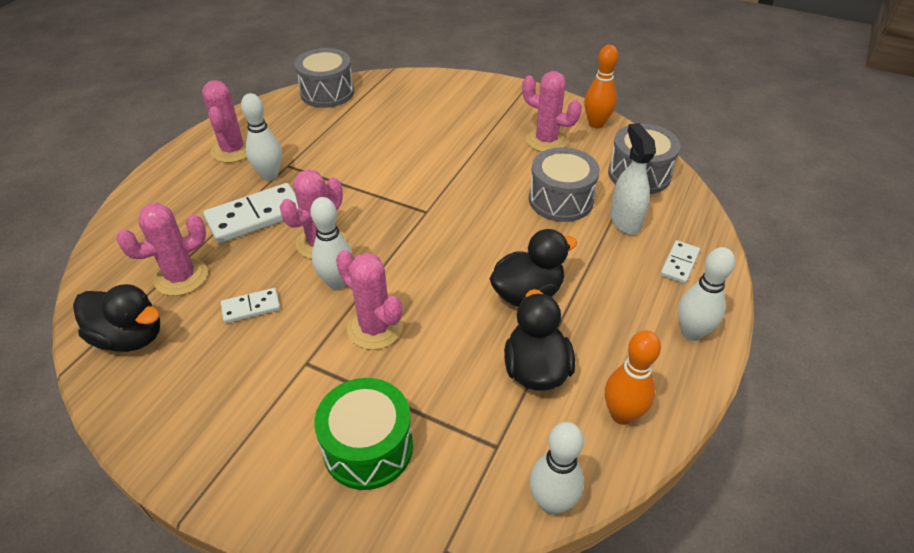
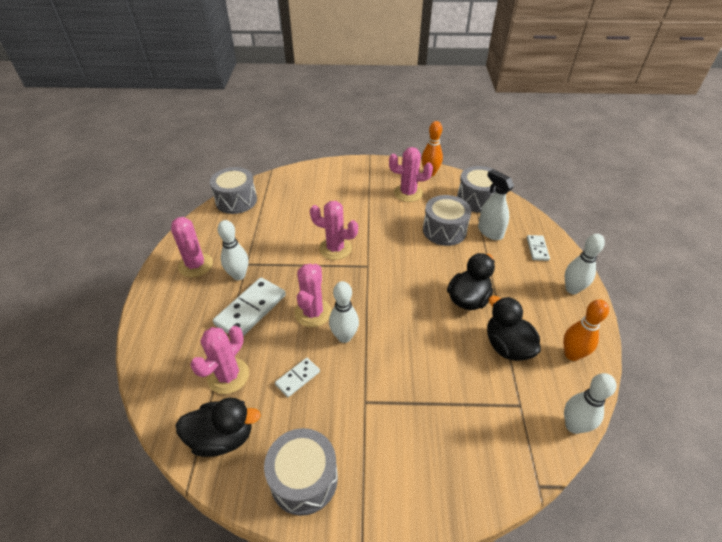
camera: 25 degrees left, 0 degrees up
(178, 415) = (304, 479): none -> grey drum
(368, 447) = (447, 441): green drum -> none
(375, 328) = (392, 359): pink cactus -> pink cactus (335, 248)

